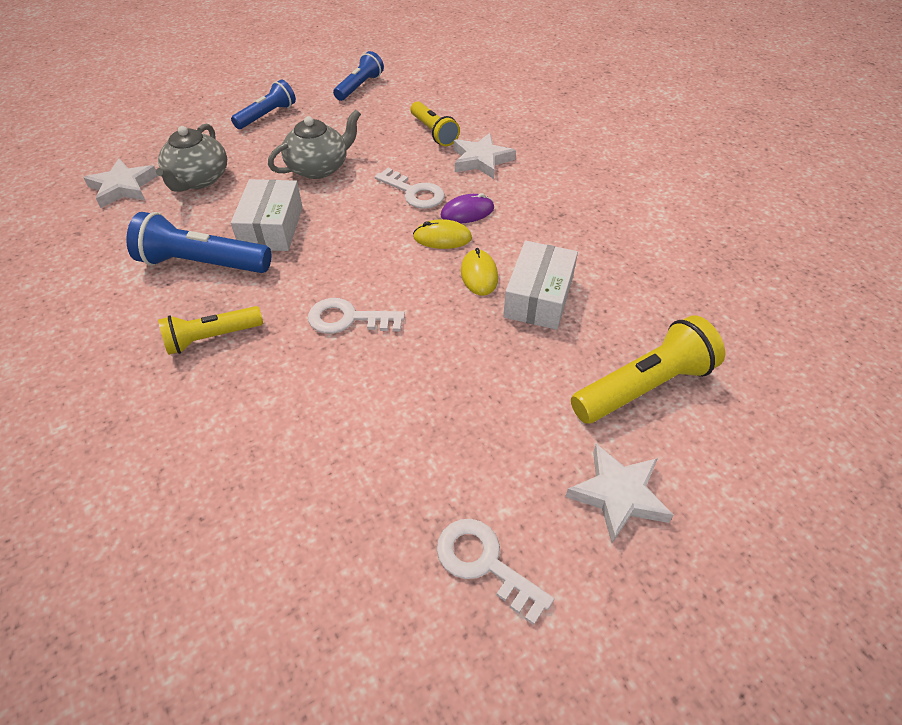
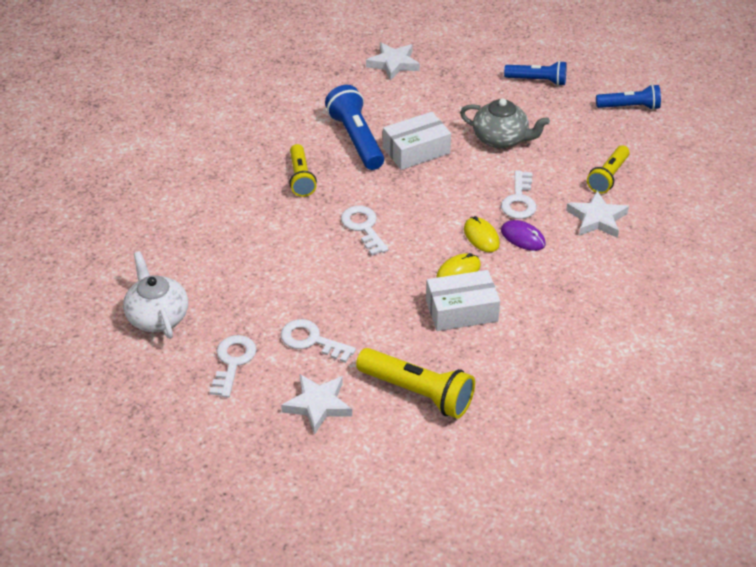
camera: 60 degrees right, 5 degrees down
(198, 179) = (432, 91): grey teapot -> none
(212, 338) = (301, 178): yellow flashlight -> yellow flashlight turned 135 degrees counterclockwise
(324, 630) = (157, 316): none -> white teapot
(500, 451) = (311, 340): none -> white key

